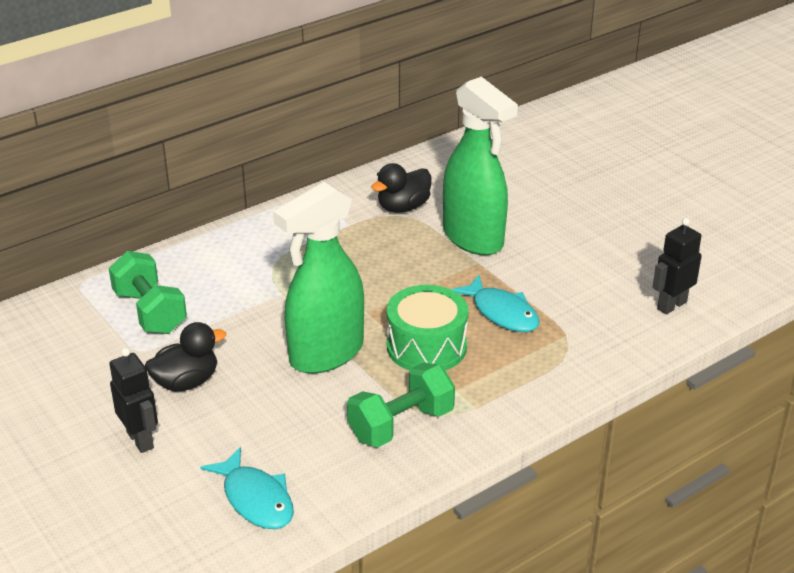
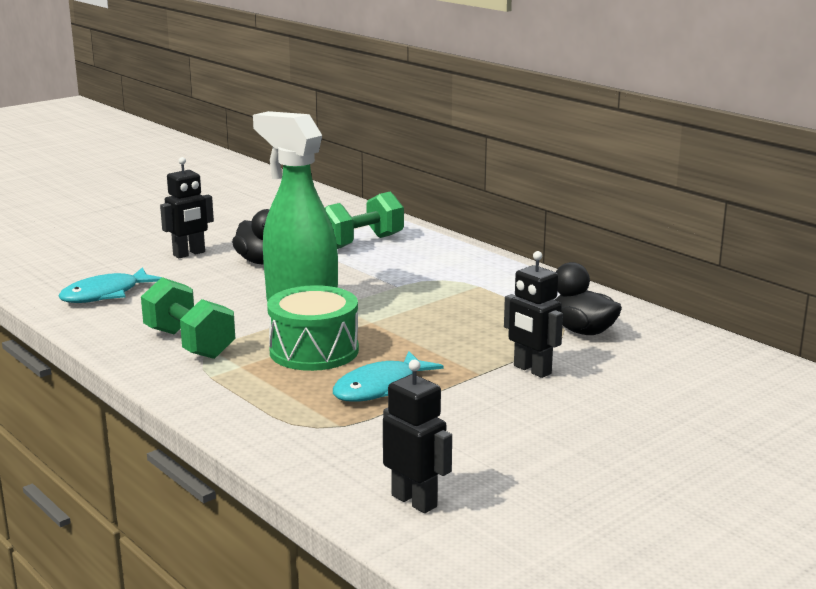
camera: 85 degrees right, 15 degrees down
(473, 238) = (532, 370): green spray bottle -> black robot

